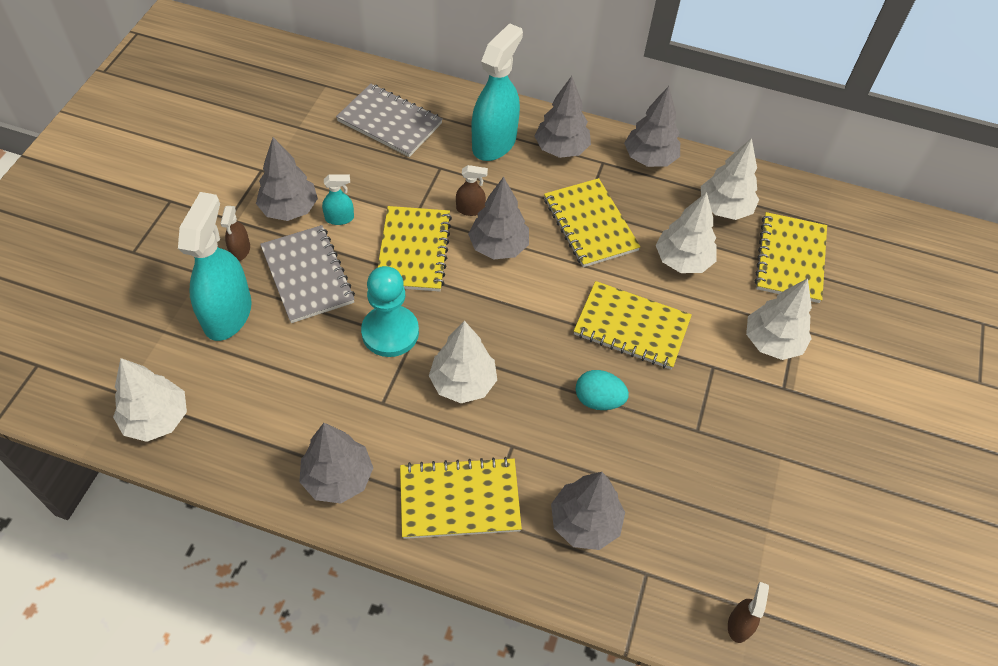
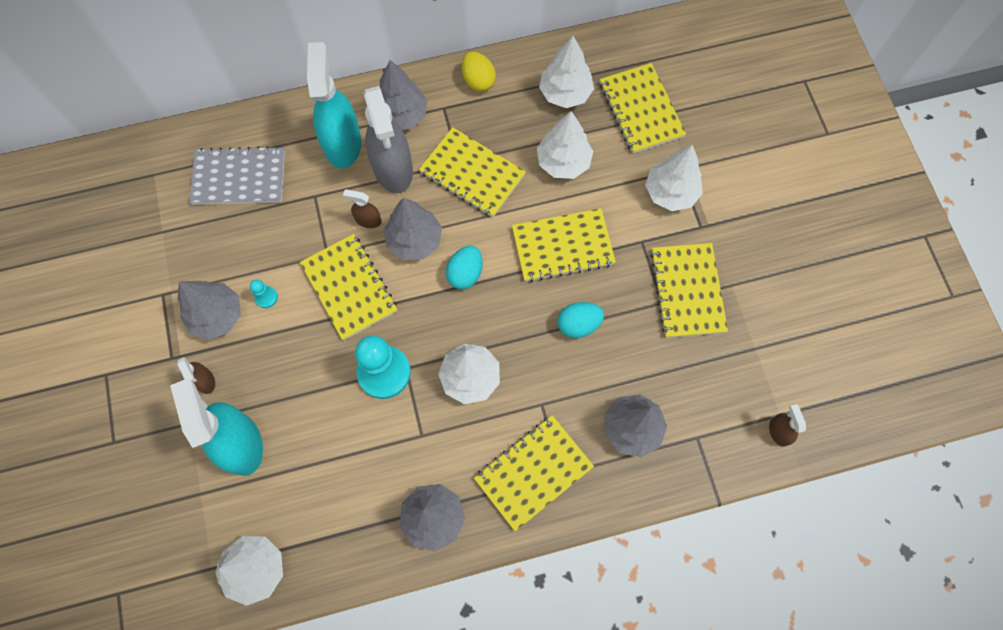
camera: 30 degrees left, 15 degrees up
(308, 275) = (280, 366): grey notebook -> none
(339, 218) = (266, 297): turquoise spray bottle -> turquoise pawn
(470, 209) = (368, 220): brown spray bottle -> brown spray bottle turned 135 degrees counterclockwise
(522, 183) = (393, 169): none -> grey spray bottle
(523, 297) = (465, 274): none -> turquoise egg
(650, 158) = (478, 81): grey tree -> yellow egg
(729, 435) = (687, 291): none -> yellow notebook

